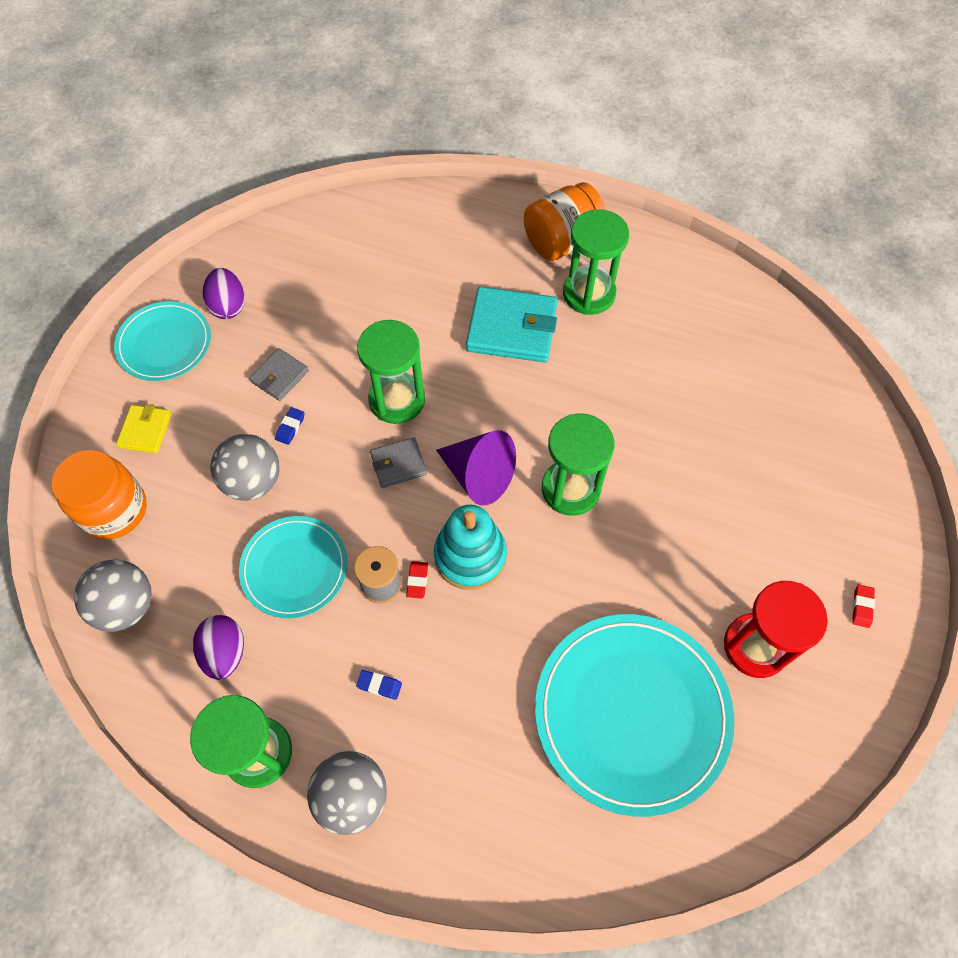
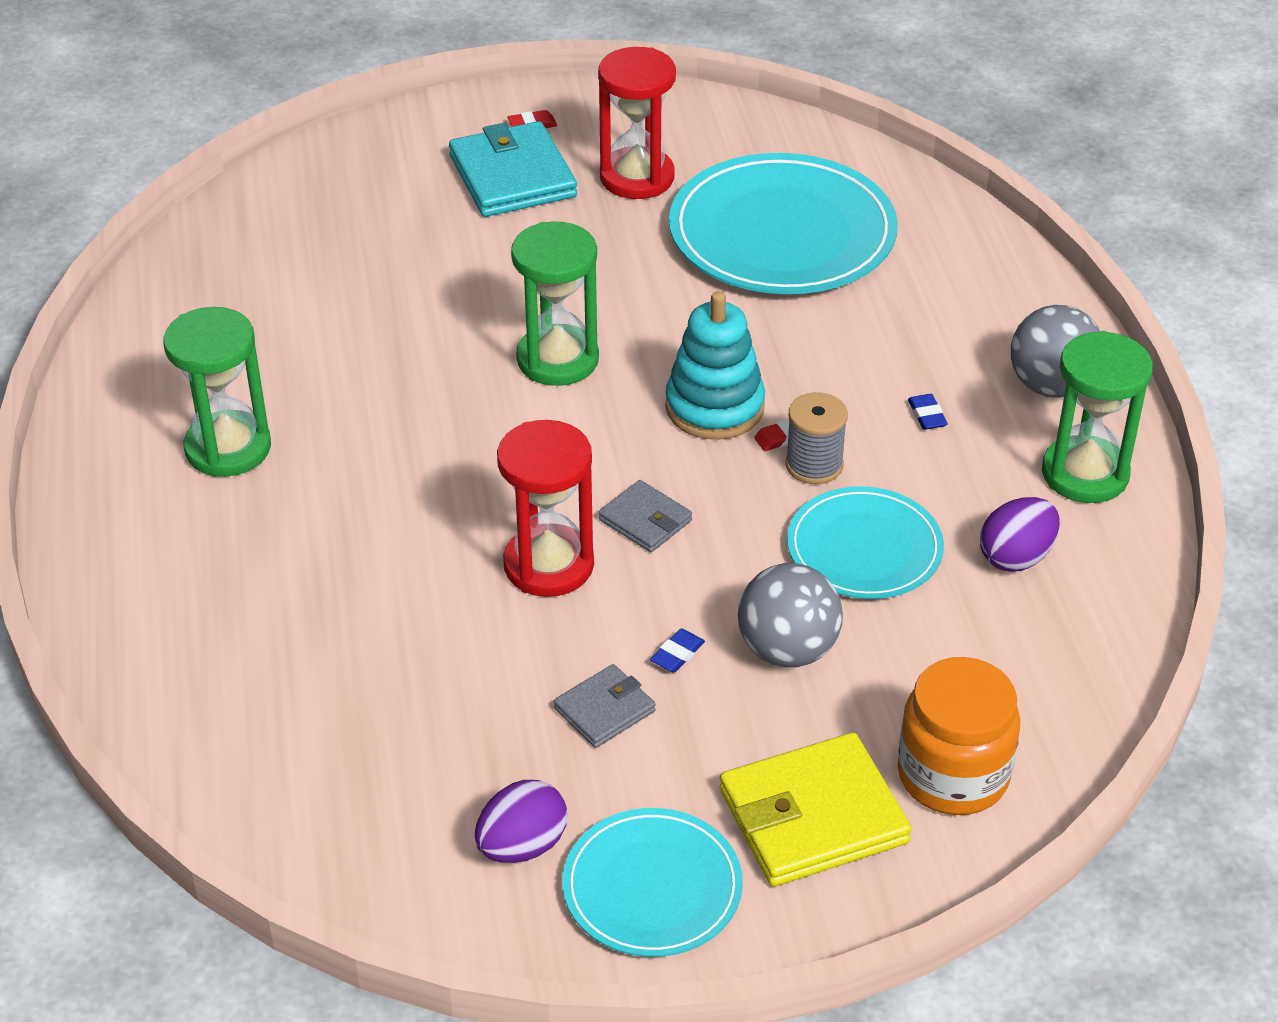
camera: 120 degrees left, 20 degrees down
(126, 606) = (1054, 681): grey ball -> none
(145, 430) = (812, 816): yellow wallet -> yellow wallet, size x1.86
(279, 376) = (604, 710): grey wallet -> grey wallet turned 45 degrees counterclockwise
(290, 427) = (677, 654): blue eraser -> blue eraser turned 45 degrees counterclockwise
(397, 400) = (548, 565): green hourglass -> red hourglass
(479, 475) = (602, 442): purple cone -> none
(512, 328) = (343, 500): turquoise wallet -> turquoise wallet (513, 176)
(562, 241) = (139, 510): orange jar -> none

